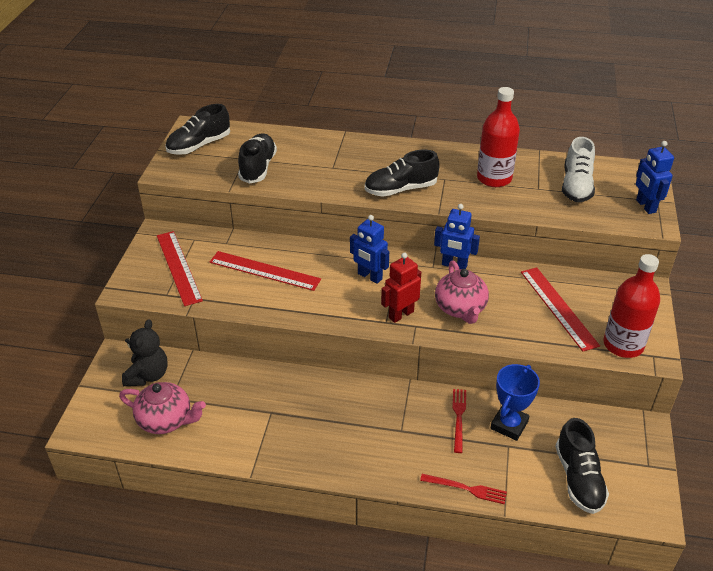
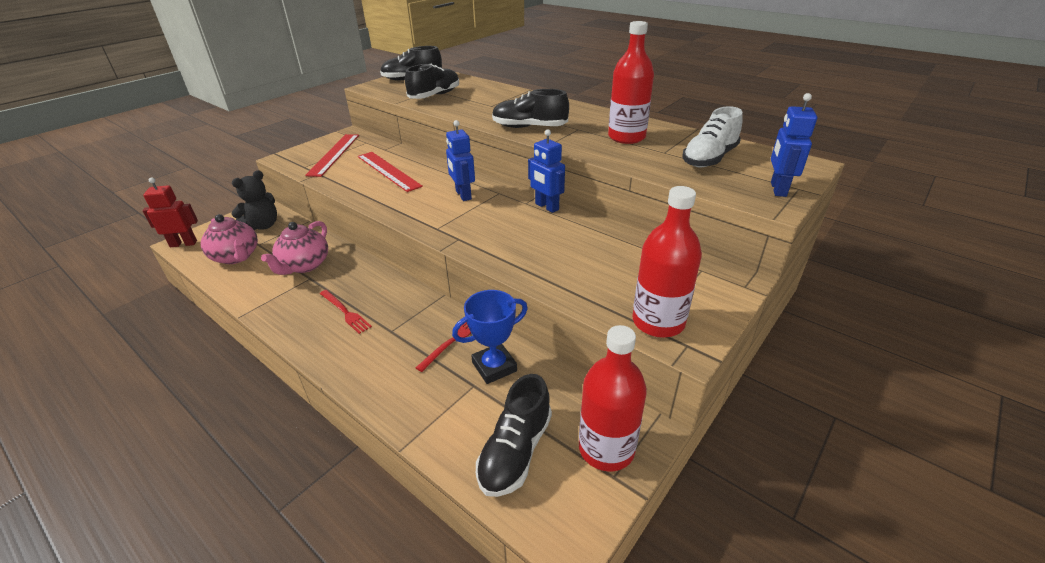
camera: 30 degrees right, 5 degrees down
(401, 314) = (456, 227): red robot -> red robot (183, 244)
(460, 308) = (514, 238): pink teapot -> pink teapot (304, 265)
(466, 489) = (391, 406): red fork -> red fork (345, 312)
(558, 307) = (616, 266): red ruler -> none
(630, 450) = (606, 449): none -> red bottle

